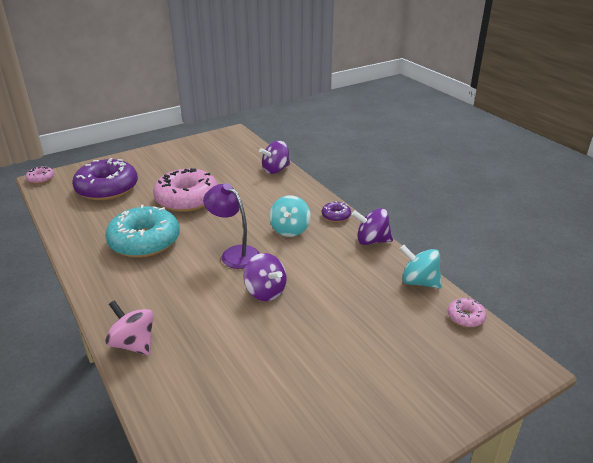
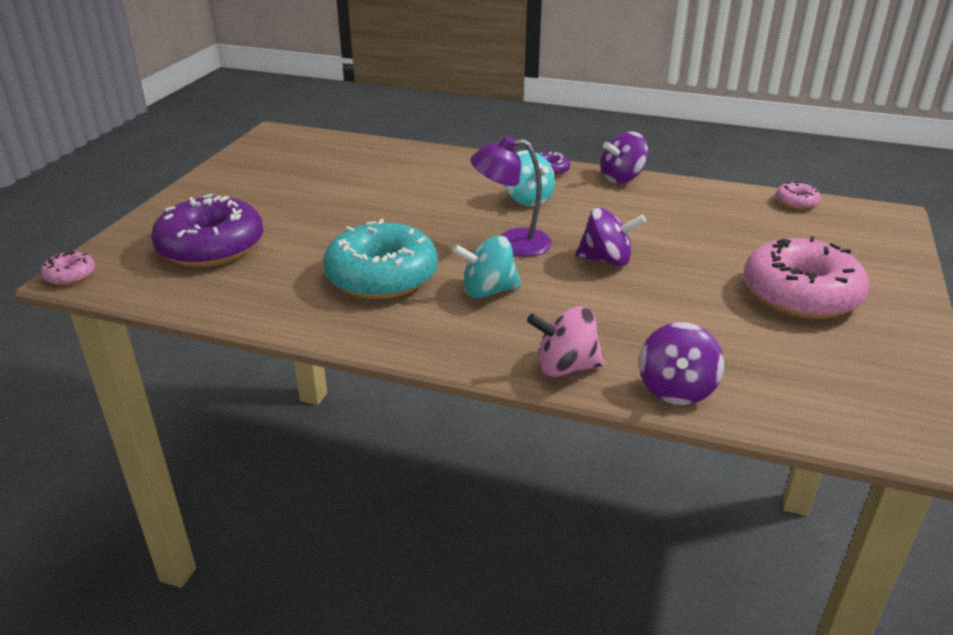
camera: 40 degrees left, 0 degrees up
(187, 199) = (351, 217): pink donut -> pink donut (800, 294)
(275, 170) = (404, 152): purple spinning top -> purple spinning top (676, 389)
(419, 282) = (718, 193): turquoise spinning top -> turquoise spinning top (488, 291)

